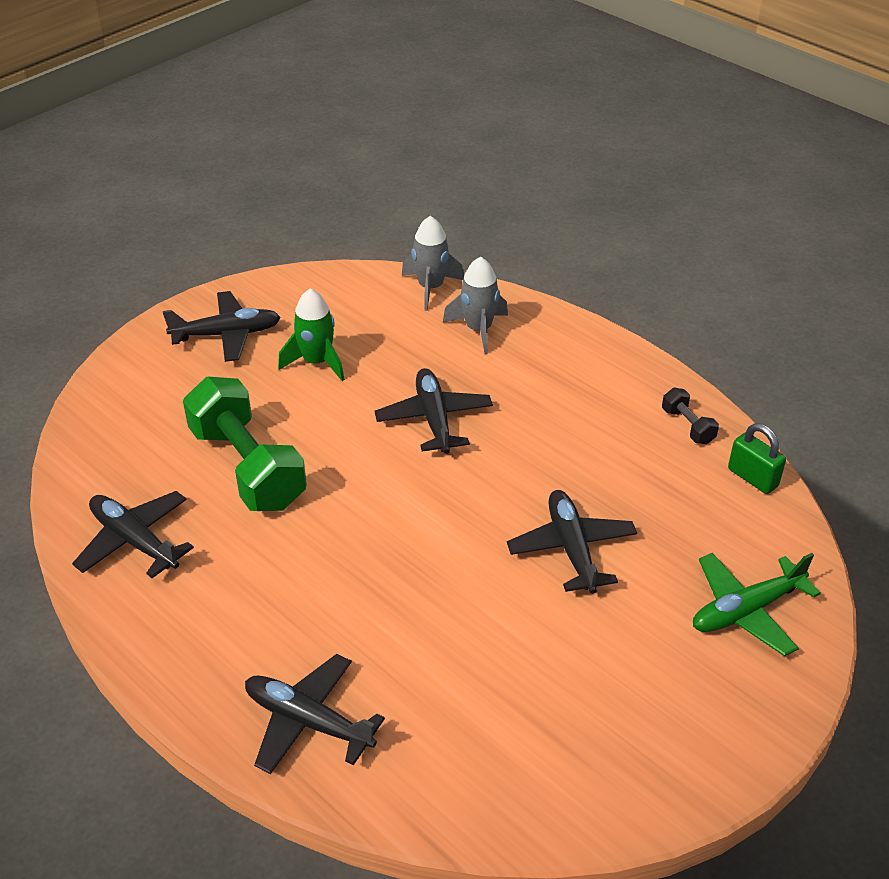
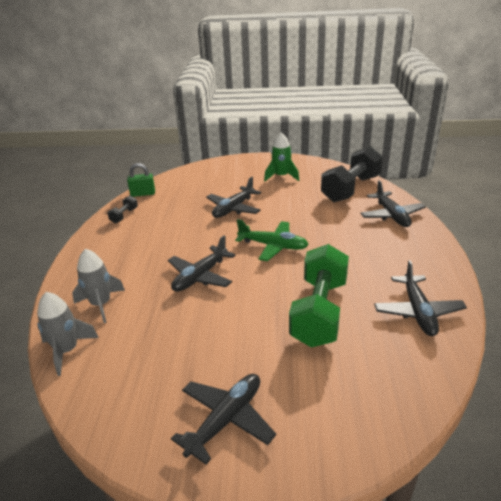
camera: 130 degrees left, 10 degrees down
(227, 334) = (226, 420): black plane -> black plane turned 90 degrees clockwise
(317, 362) = (204, 348): green rocket -> green rocket (281, 176)
(455, 757) = (351, 189): none -> black dumbbell
(746, 610) = (215, 174): green plane -> green plane (273, 246)
(752, 477) = (143, 194): green padlock -> green padlock turned 75 degrees clockwise

